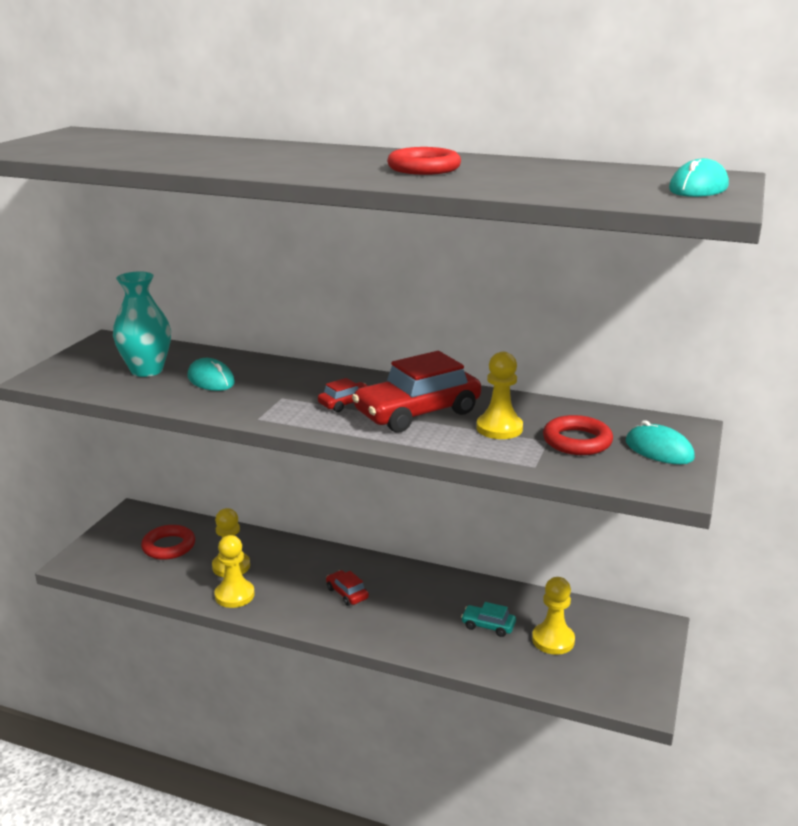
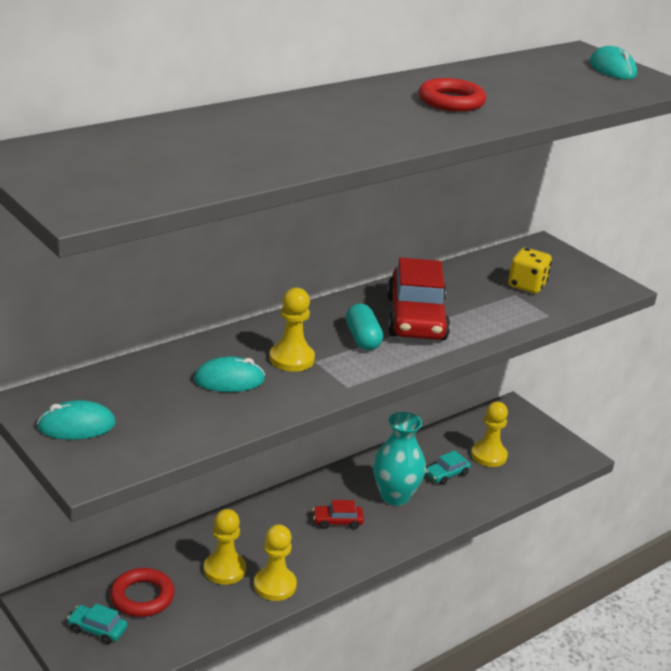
camera: 60 degrees left, 5 degrees up
(120, 544) = (97, 629): none -> turquoise car
(147, 370) = (156, 405): turquoise vase -> turquoise vase (395, 496)
(346, 403) = (362, 338): red car -> turquoise capsule
(499, 428) = (478, 301): yellow pawn -> yellow pawn (291, 359)
(577, 441) = (527, 285): red ring -> yellow dice
(659, 450) = (566, 268): turquoise mouse -> turquoise mouse (76, 426)

